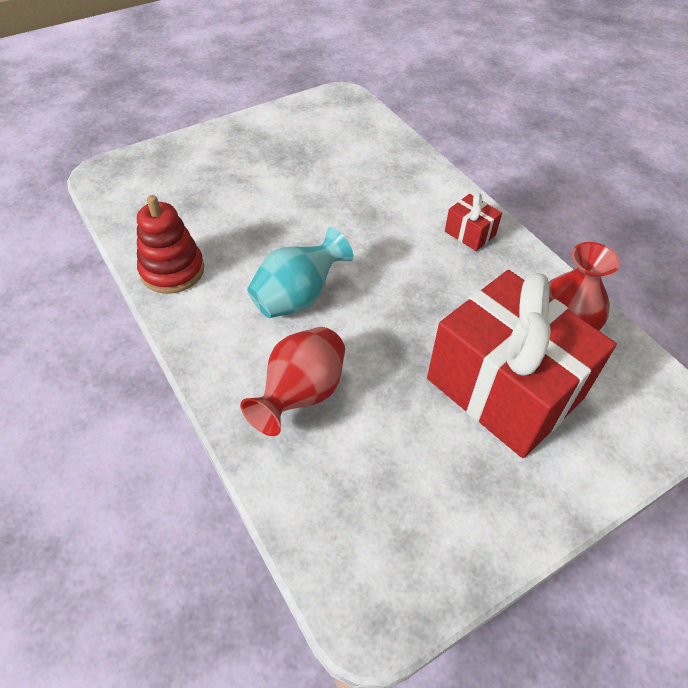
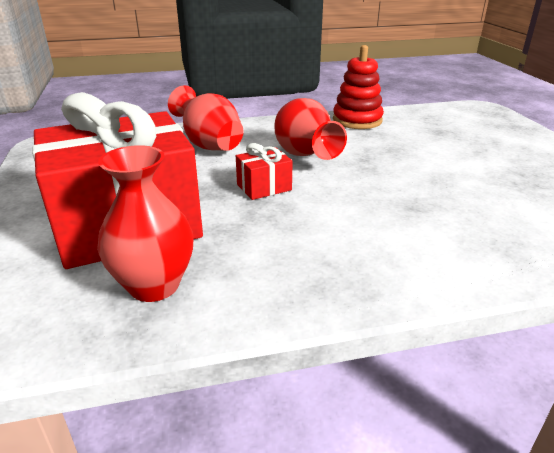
camera: 110 degrees right, 20 degrees down
(298, 298) = (304, 155): turquoise vase -> red vase
(470, 233) = (361, 267): red gift -> red gift (264, 187)

